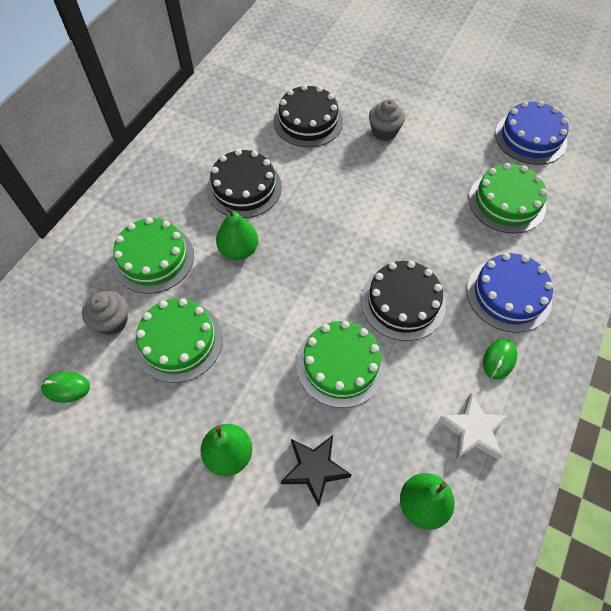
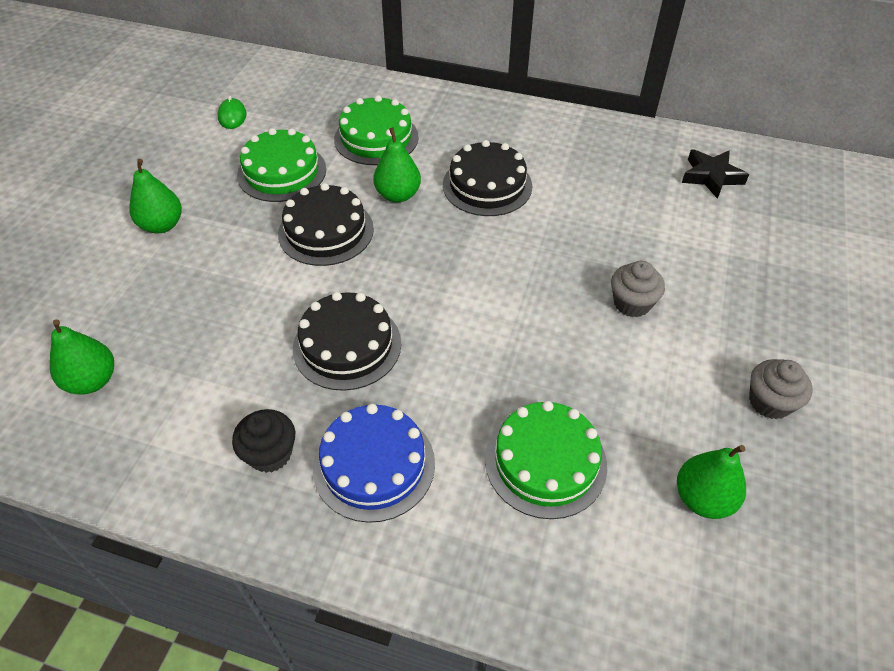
camera: 80 degrees right, 10 degrees down
(112, 321) = (300, 127): grey cupcake -> grey cupcake (769, 402)
(308, 121) = (617, 224): black cake -> black cake (326, 231)
(314, 469) = (141, 288): black star -> black star (711, 177)
(340, 364) = (259, 295): green cake -> none
(472, 430) = (173, 426): white star -> none
(499, 359) = (270, 453): green mouse -> black cupcake
(530, 137) = (703, 498): blue cake -> green pear

